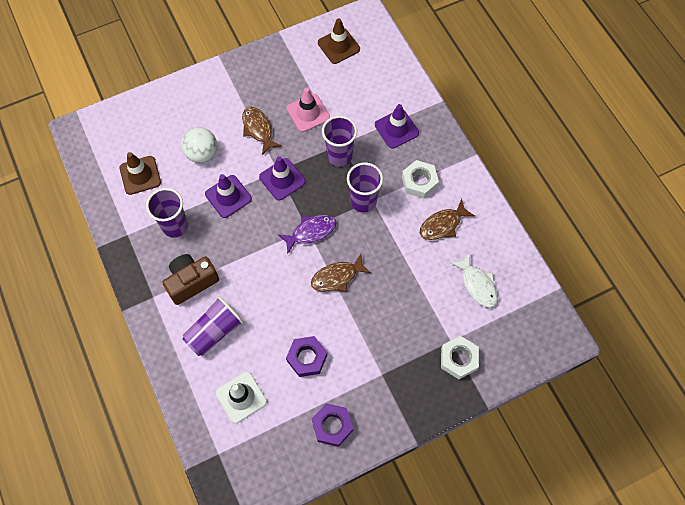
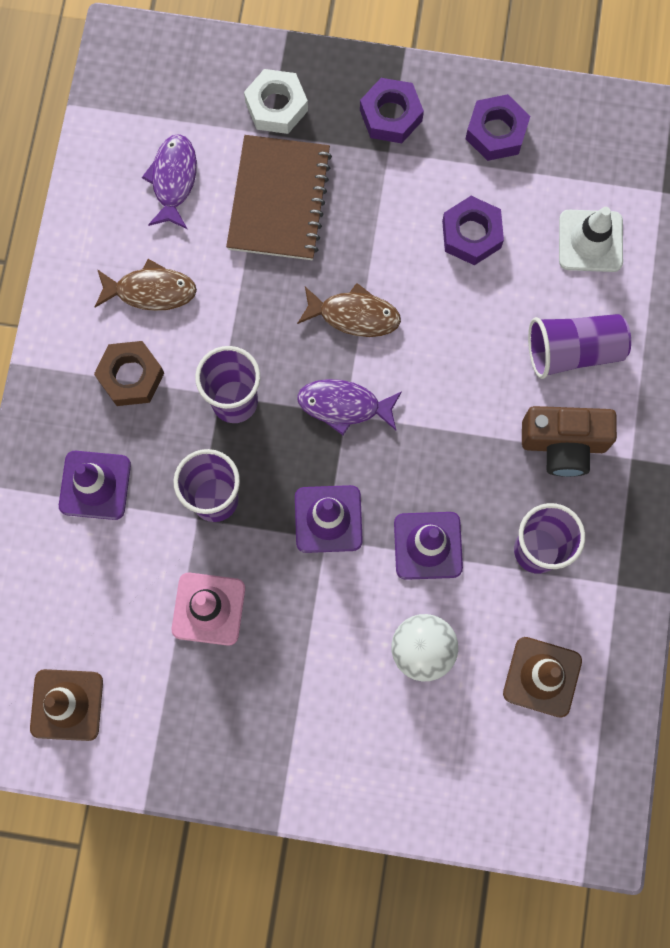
camera: 145 degrees left, 10 degrees up
(258, 129) = (306, 633): brown fish -> none
(395, 396) = (391, 115): none -> purple nut
(418, 310) = (279, 200): none -> brown notebook
(419, 182) = (131, 376): white nut -> brown nut
(477, 284) = (173, 180): white fish -> purple fish

